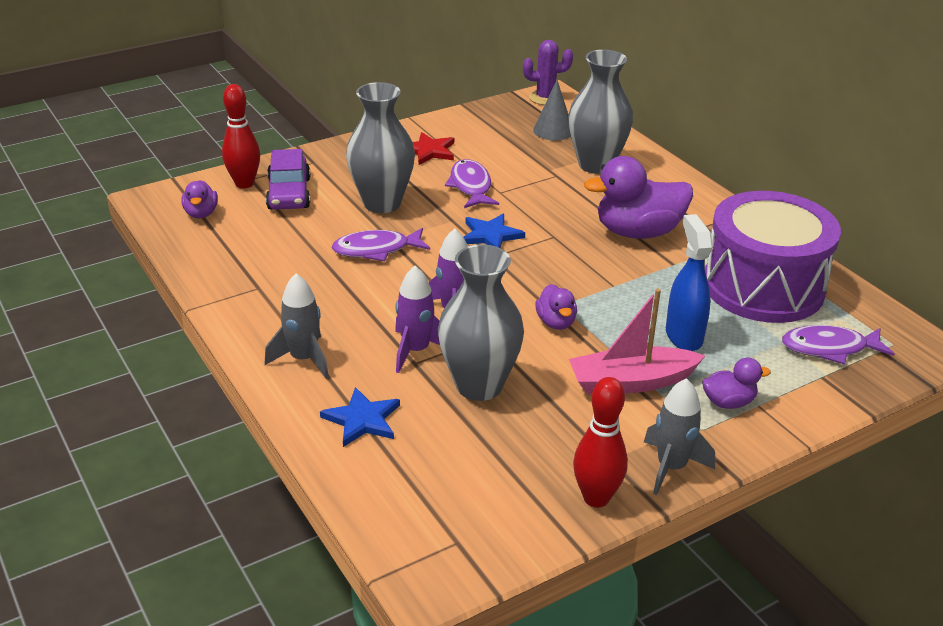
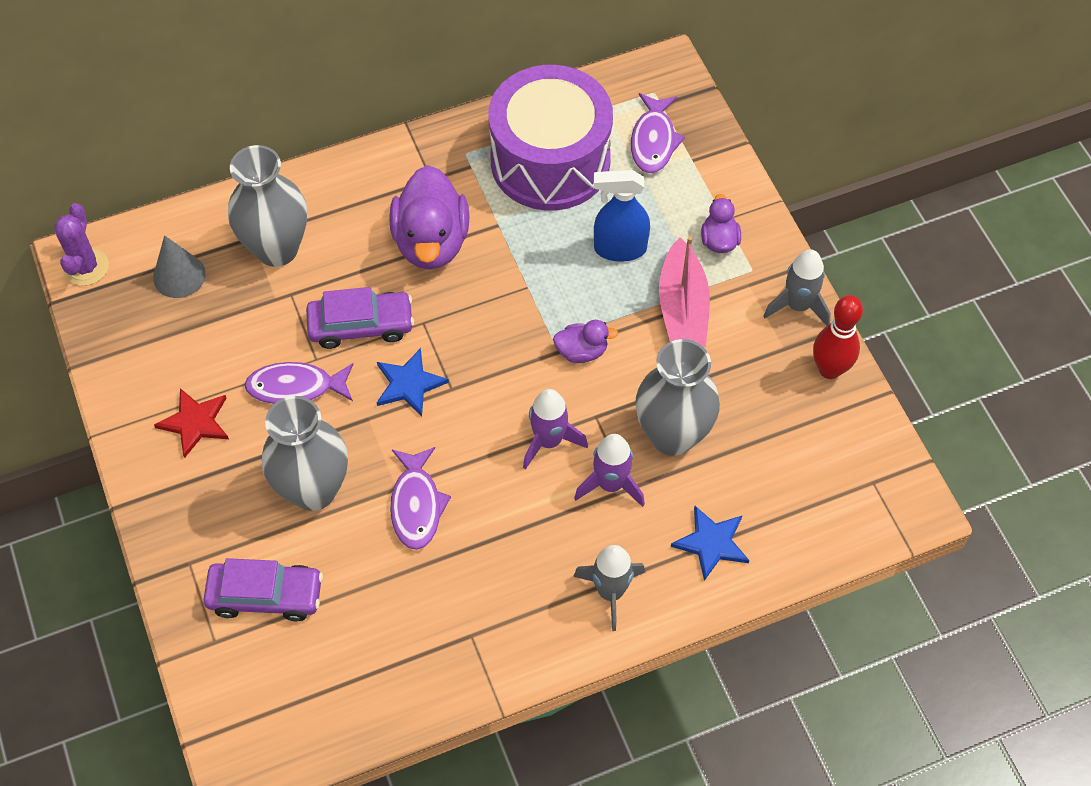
camera: 80 degrees left, 25 degrees up
(201, 213) = (292, 703): purple duck -> none
(244, 183) = (226, 650): red bowling pin -> none
(539, 208) = (361, 325): none -> purple car

